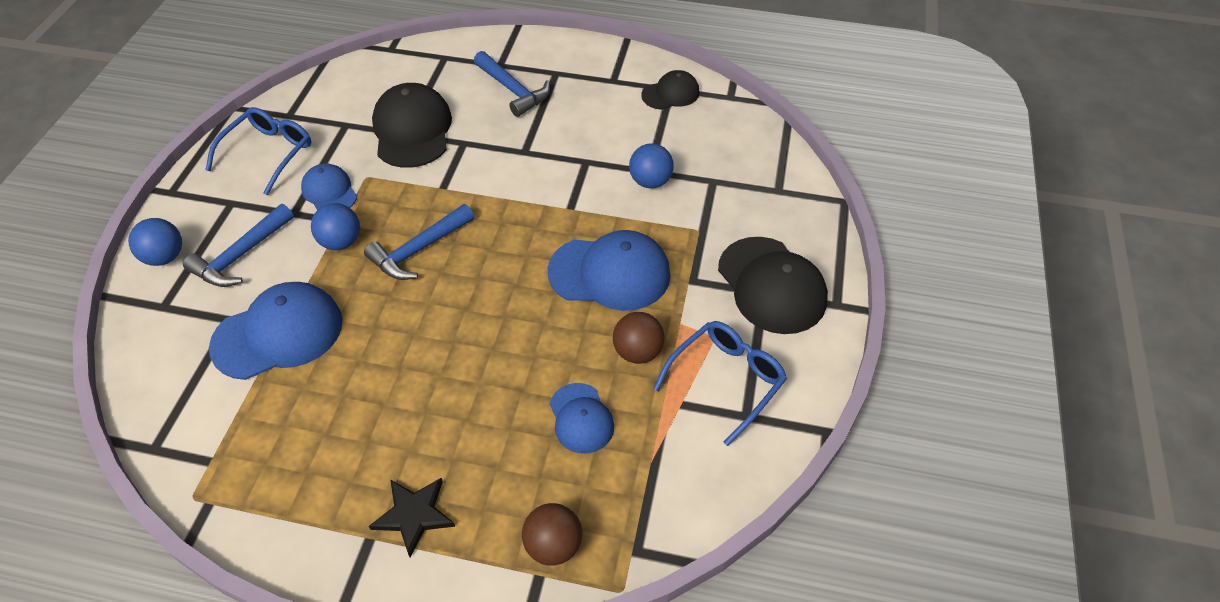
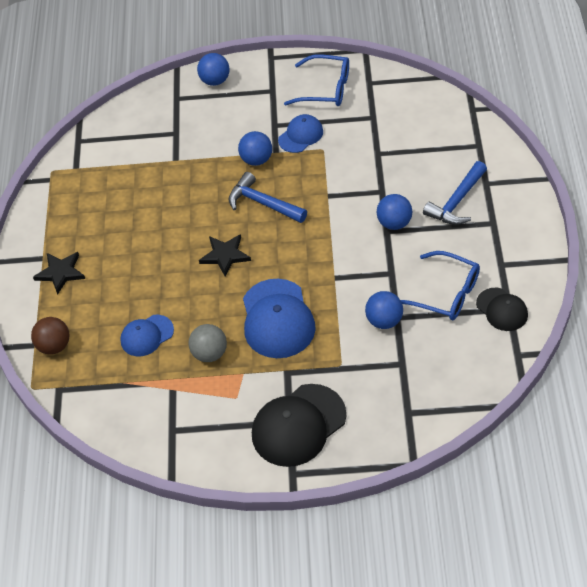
camera: 80 degrees right, 0 degrees up
(240, 256) = (227, 115): blue hammer -> none
(278, 333) = (171, 160): blue cap -> none
(412, 130) = (382, 156): black cap -> none
(484, 305) = (225, 255): none -> black star
(516, 143) = (394, 223): none -> blue ball
(637, 352) = (209, 354): brown ball -> grey ball
(726, 381) = (199, 412): blue glasses -> blue glasses (445, 293)

